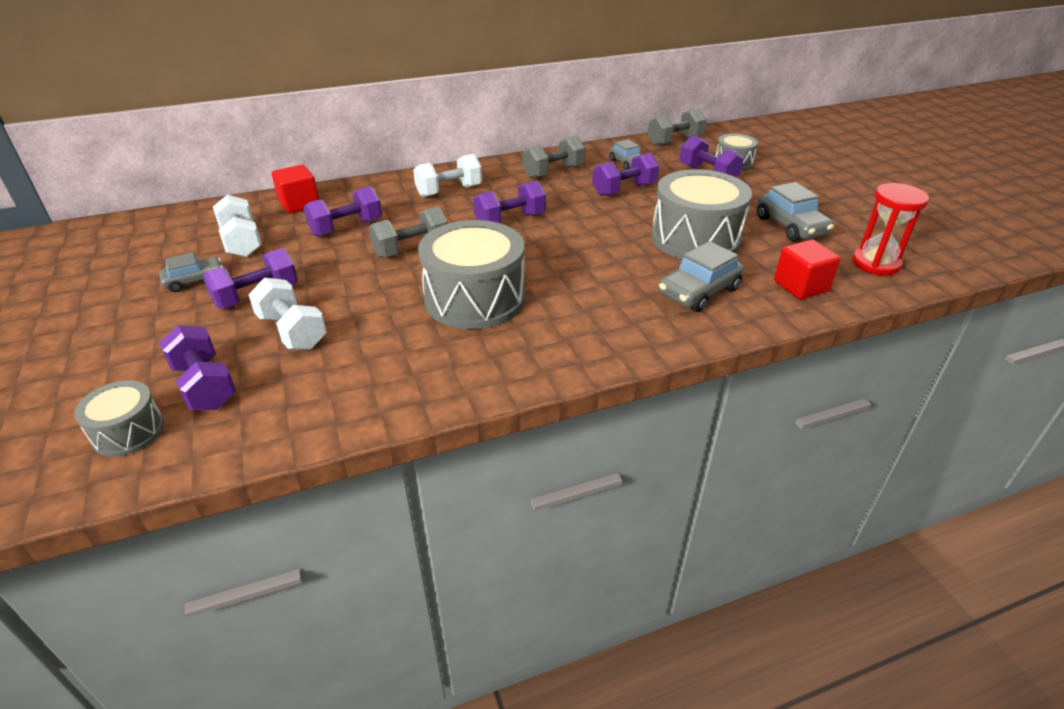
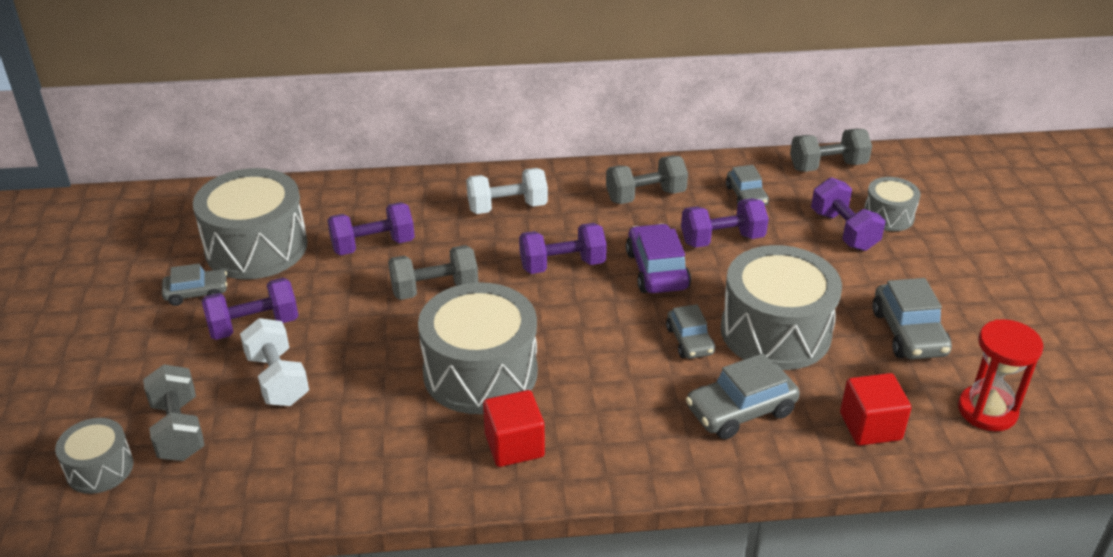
camera: 15 degrees right, 0 degrees up
(205, 386) = (178, 430): purple dumbbell -> grey dumbbell
(242, 242) = (256, 247): white dumbbell -> grey drum
(299, 204) = (331, 201): red cube -> red cube (514, 445)
(585, 214) = (657, 270): none -> purple car
(634, 253) = (689, 341): none -> grey car

